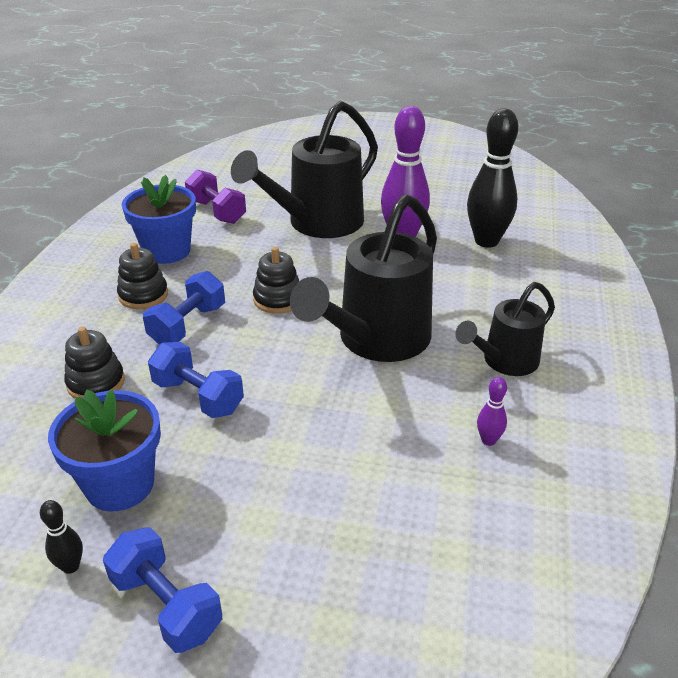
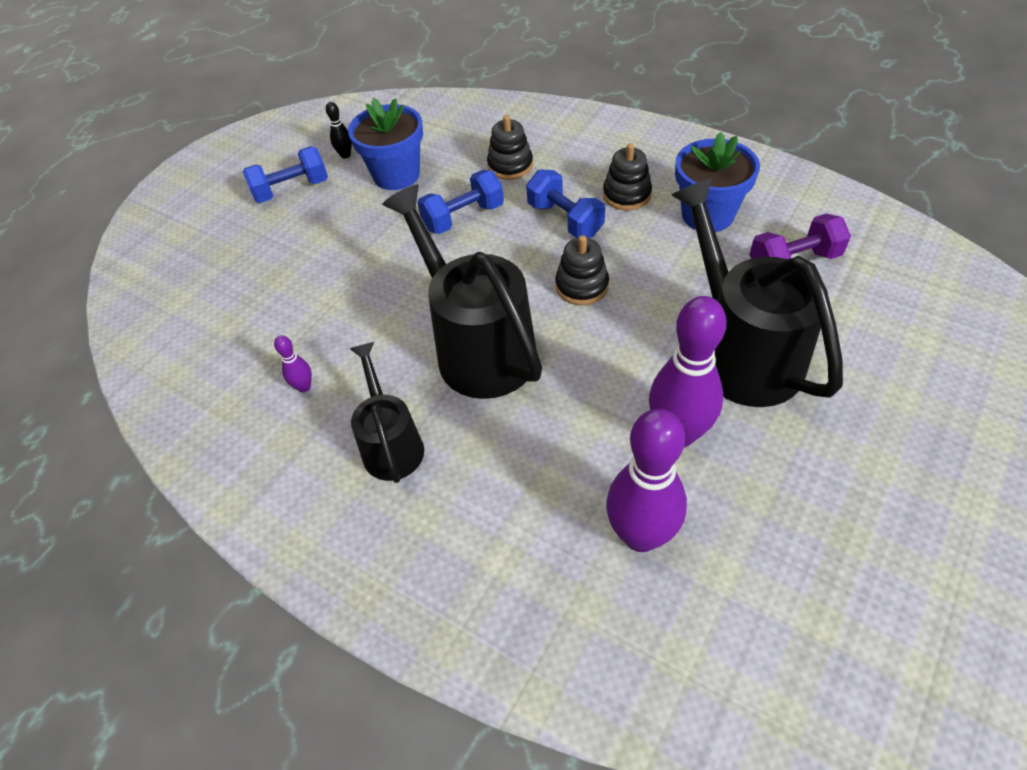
camera: 115 degrees right, 15 degrees up
(486, 241) = (641, 535): black bowling pin -> purple bowling pin

